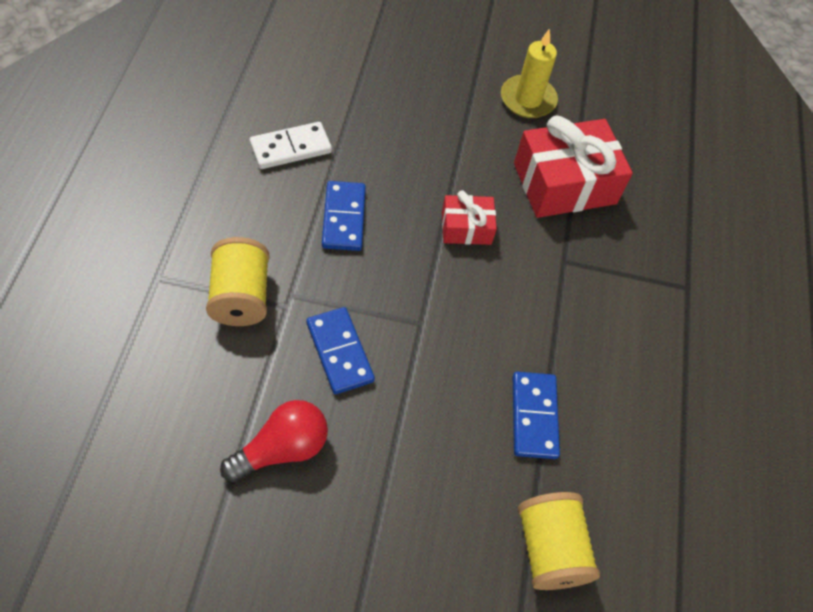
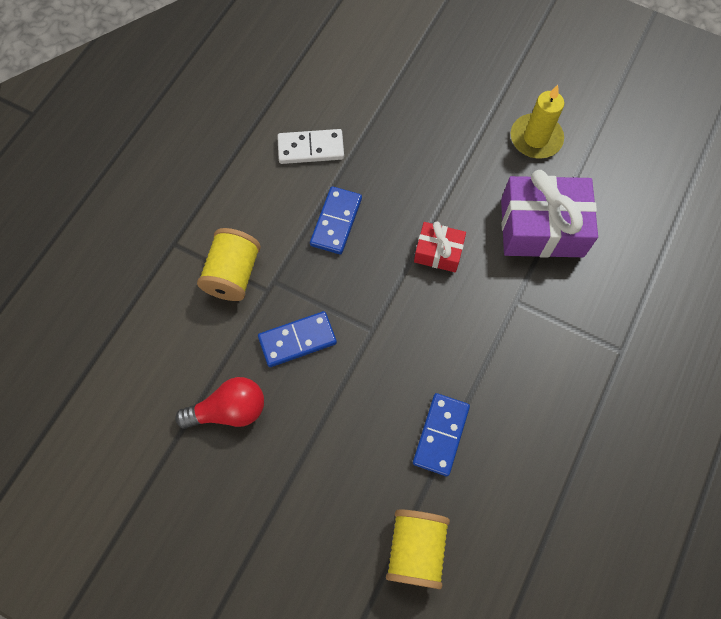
camera: 25 degrees right, 10 degrees up
(339, 352) = (297, 340): blue domino -> blue domino turned 75 degrees clockwise
(564, 183) = (541, 227): red gift -> purple gift

